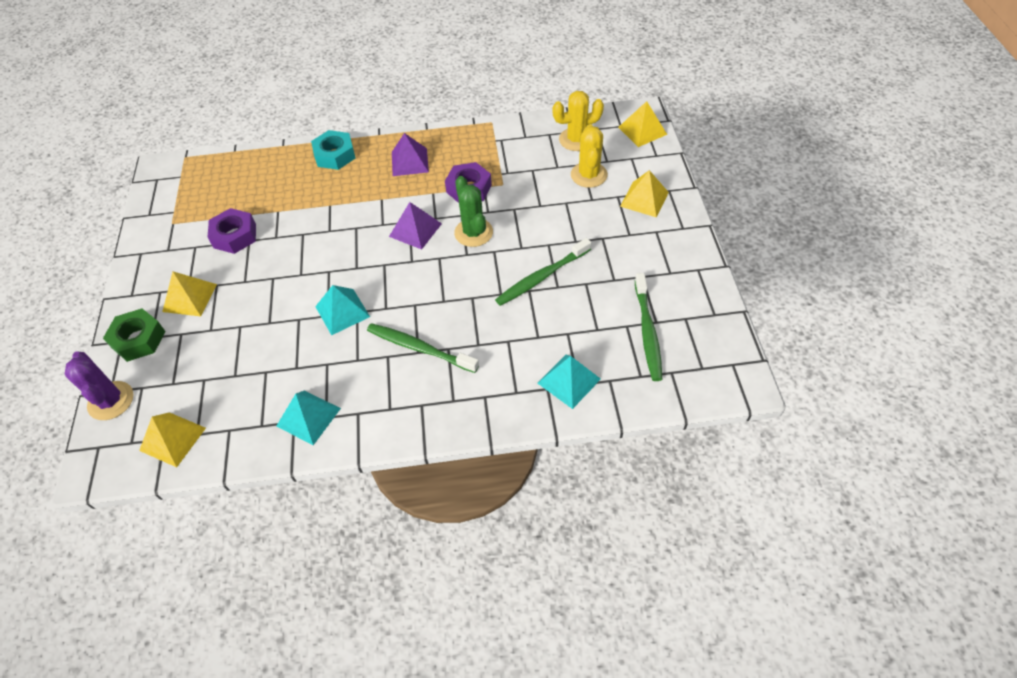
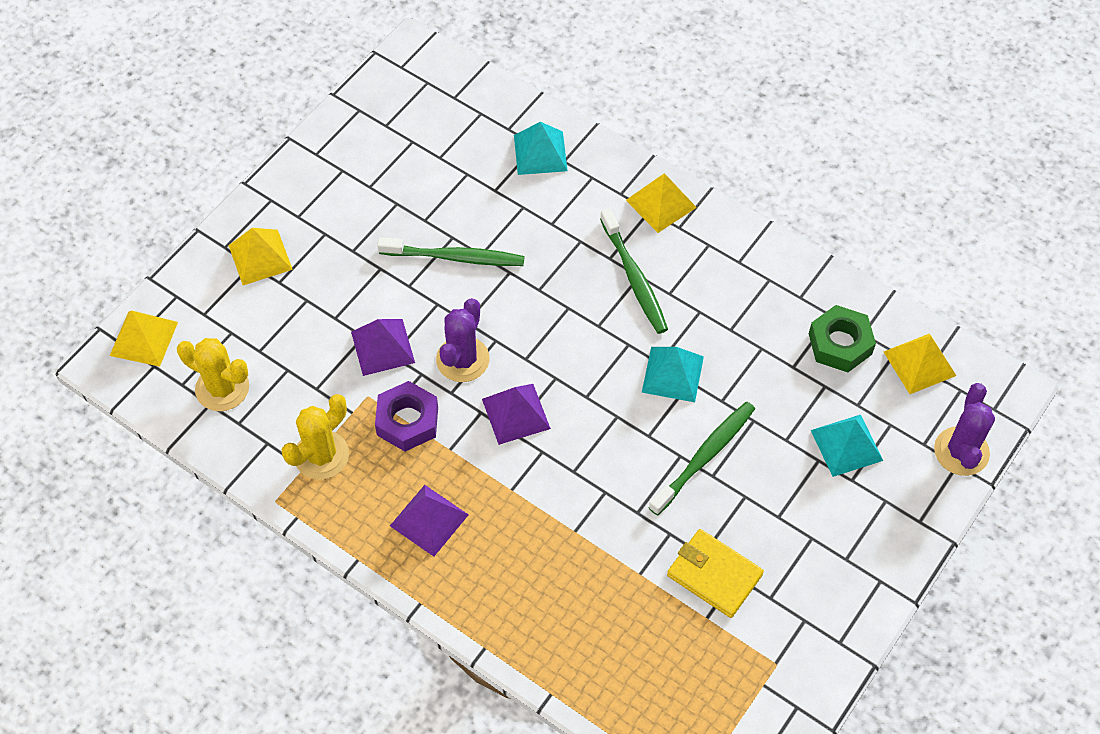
camera: 140 degrees left, 5 degrees up
(138, 339) = (900, 508): green nut -> green nut (840, 344)
(190, 298) = (817, 521): yellow pyramid -> yellow pyramid (661, 203)
(235, 236) = (714, 575): purple nut -> yellow wallet
(308, 417) = (784, 291): turquoise pyramid -> turquoise pyramid (846, 445)
(335, 155) = (502, 612): turquoise nut -> none
(473, 232) = (462, 359): green cactus -> purple cactus
(523, 208) = (383, 347): none -> purple pyramid
(589, 175) = (271, 330): yellow cactus -> yellow cactus (321, 455)
(647, 332) = (430, 139): green toothbrush -> green toothbrush (704, 457)

